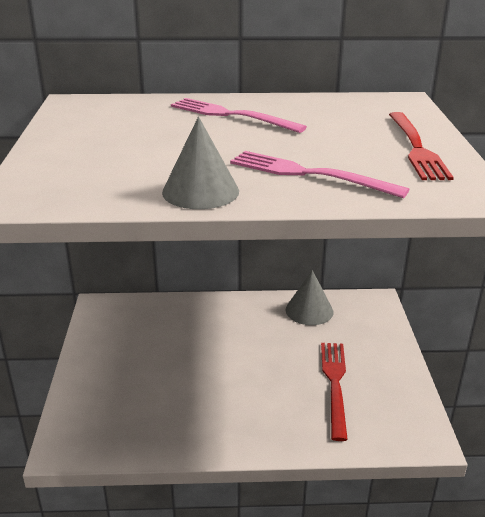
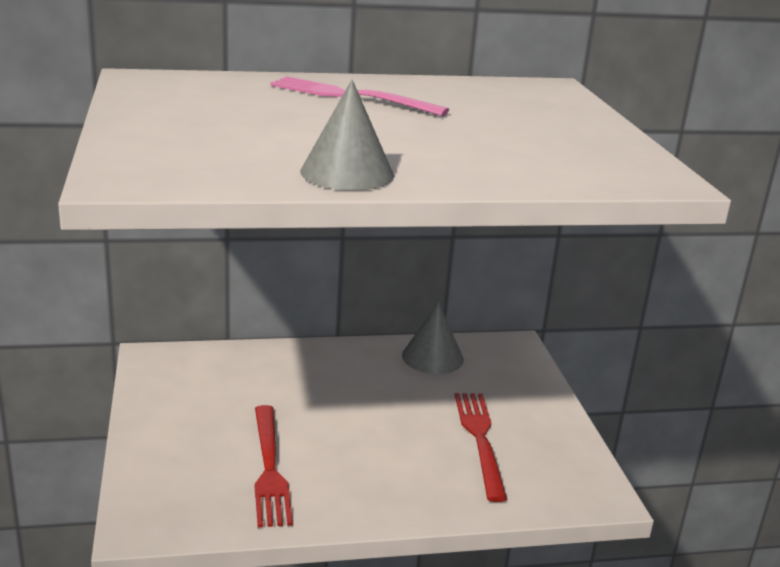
camera: 10 degrees left, 5 degrees down
(309, 174) = (469, 158): pink fork -> none
(416, 148) = (583, 134): red fork -> red fork (269, 469)

